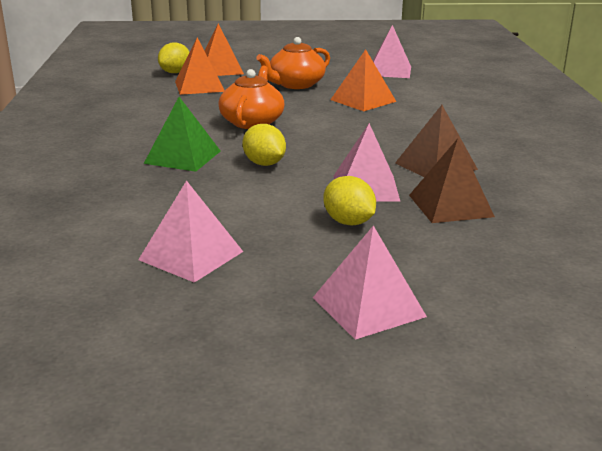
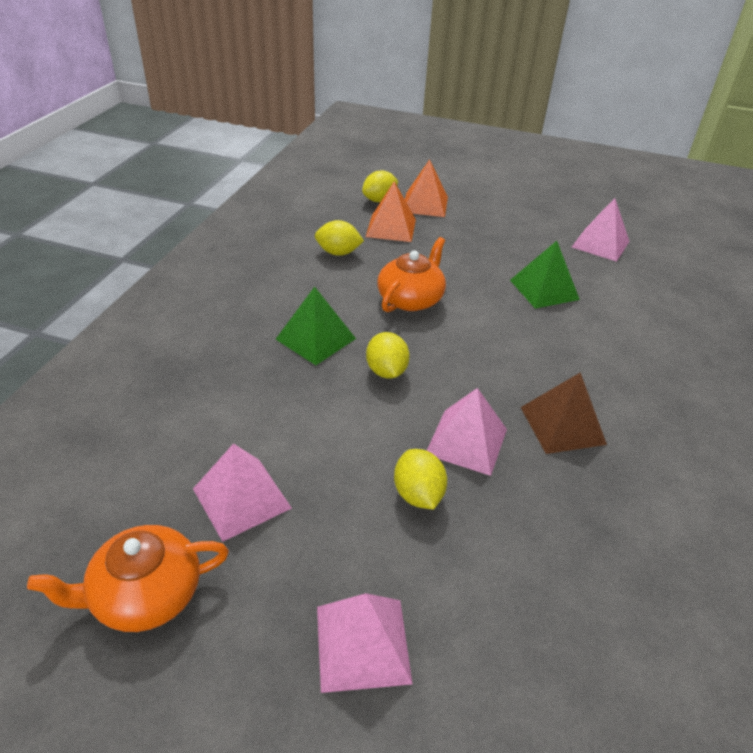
camera: 20 degrees right, 15 degrees up
(161, 106) = (338, 253): none -> yellow lemon
(295, 84) = (487, 246): orange teapot -> orange teapot (145, 594)
(363, 100) = (544, 289): orange pyramid -> green pyramid
(450, 205) = (541, 500): brown pyramid -> none

